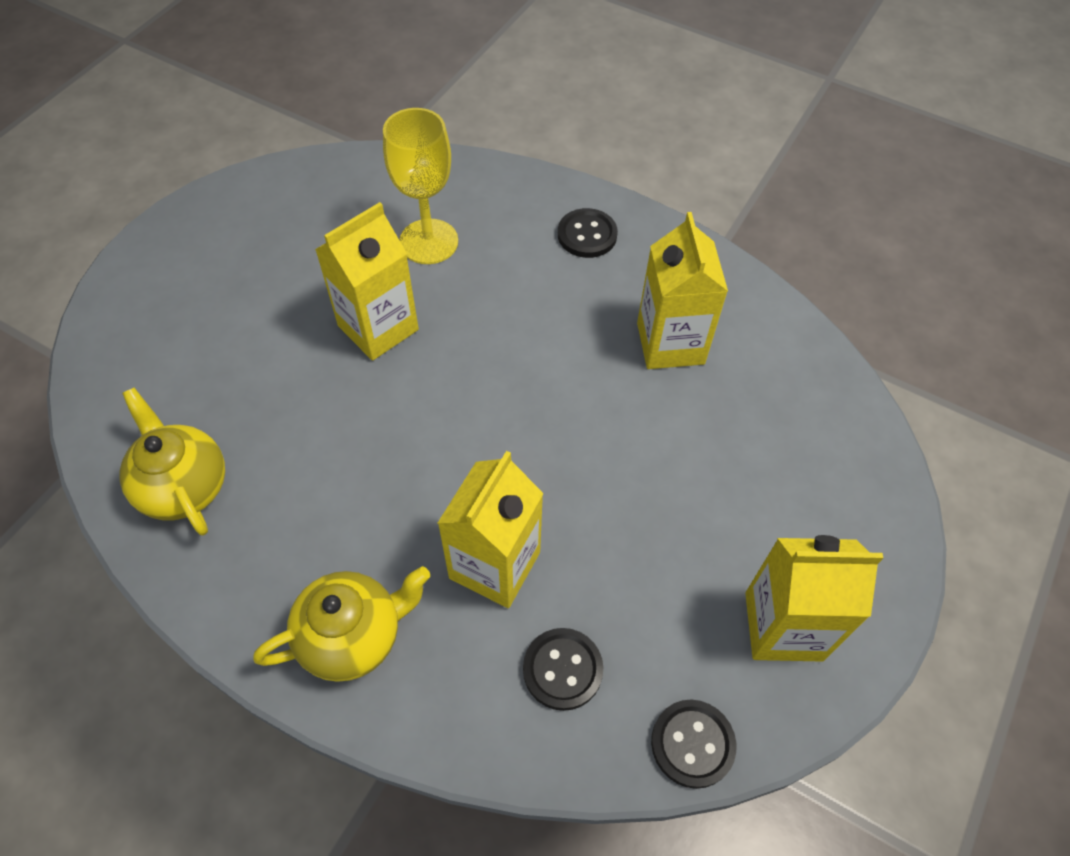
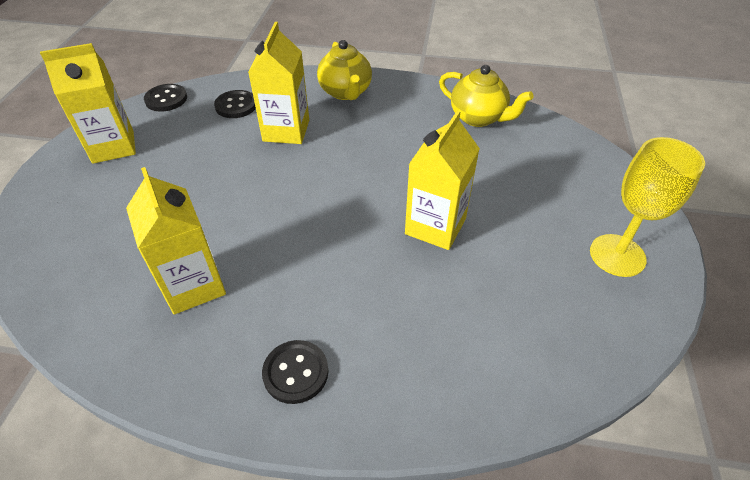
camera: 160 degrees right, 10 degrees down
(353, 636) = (345, 92): yellow teapot -> yellow teapot turned 60 degrees counterclockwise
(428, 242) = (445, 311): yellow goblet -> yellow goblet (617, 255)

